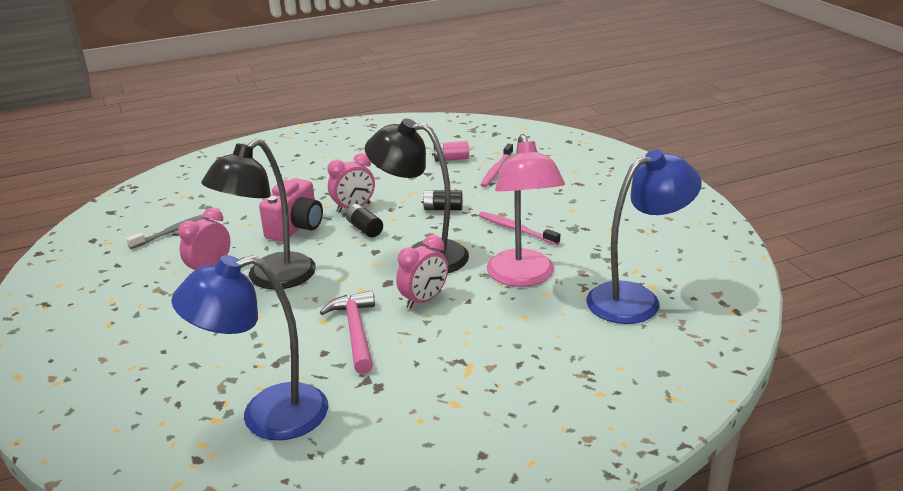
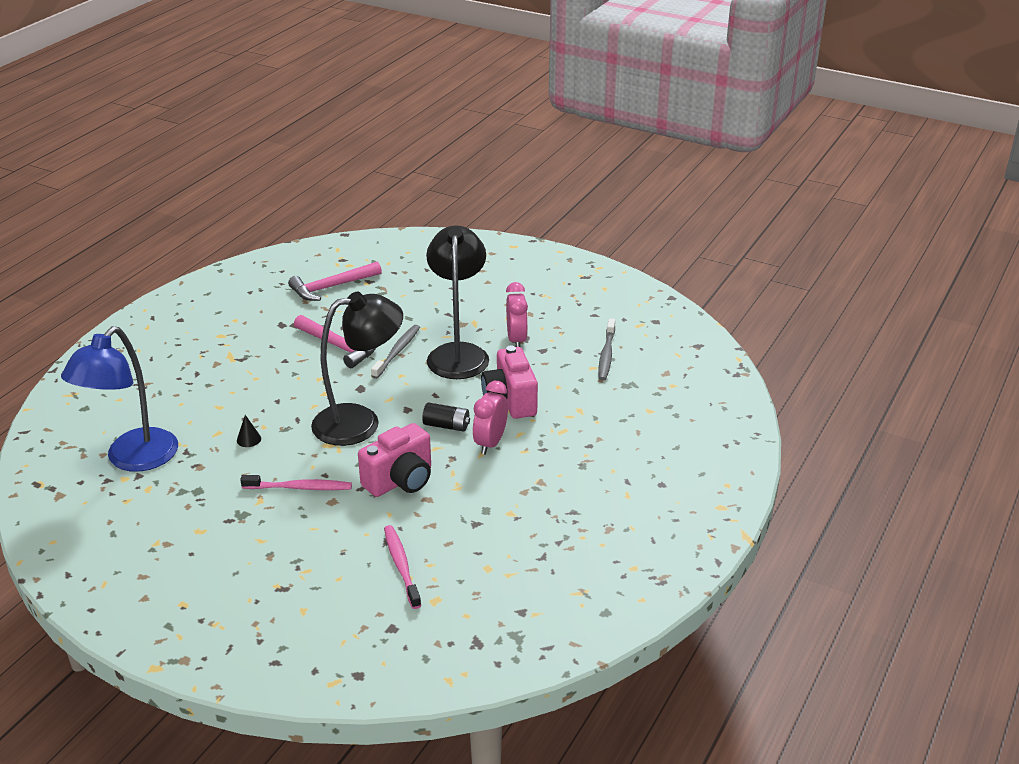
camera: 140 degrees right, 5 degrees up
(267, 416) = (331, 287): blue lamp -> pink hammer
(314, 302) = (397, 352): none -> grey toothbrush
(424, 300) = (314, 387): pink clock -> none
(442, 209) = (400, 481): black battery -> pink camera
(451, 159) = (477, 560): pink battery -> none
(523, 277) = (248, 439): pink lamp -> black cone

